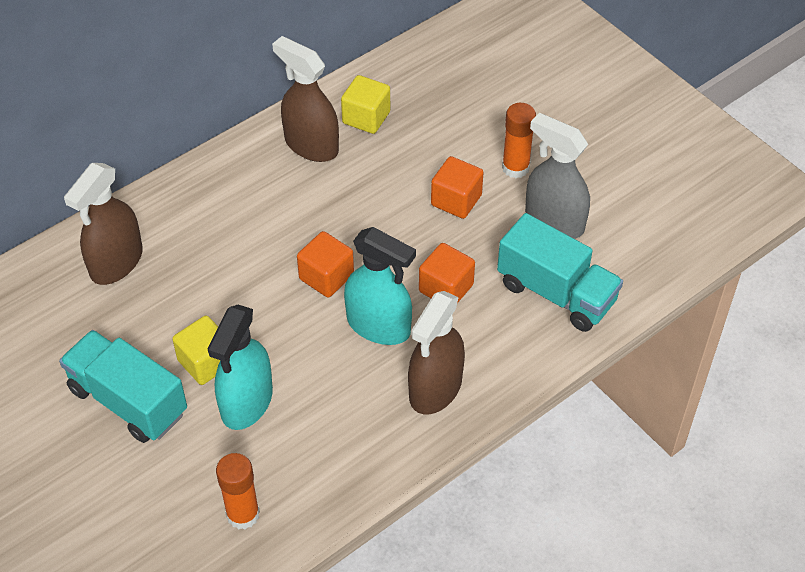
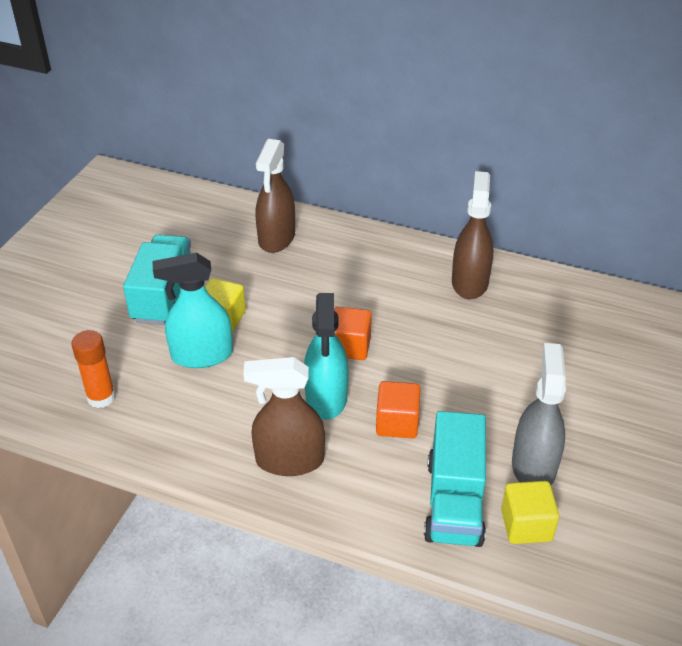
camera: 60 degrees right, 10 degrees down
(116, 262) = (276, 238): brown spray bottle -> brown spray bottle turned 75 degrees counterclockwise
(366, 117) = (527, 299): yellow cube -> yellow cube (526, 525)
(456, 200) = (495, 390): orange cube -> none
(515, 167) = (568, 413): orange glue stick -> none

